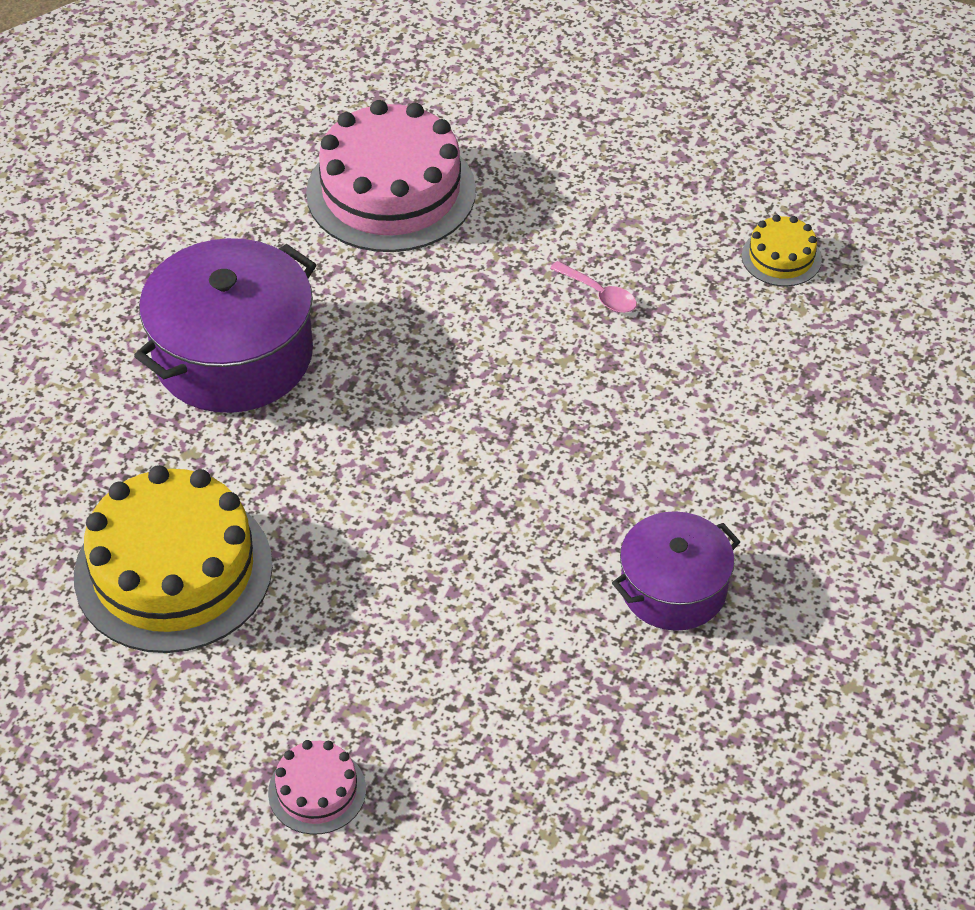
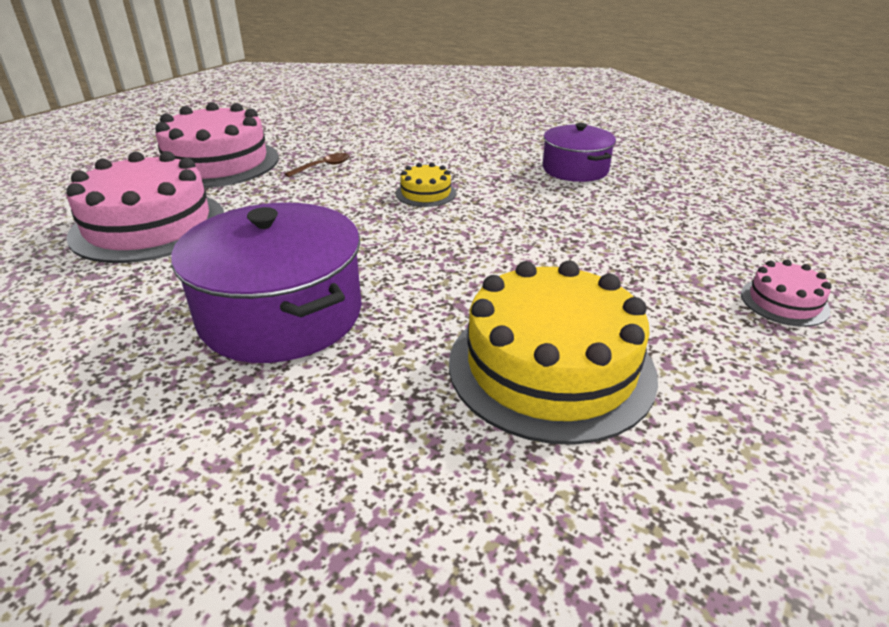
camera: 80 degrees left, 15 degrees down
(581, 184) = (217, 163): none -> pink cake
(599, 294) = (323, 167): pink spoon -> brown spoon
(781, 257) = (330, 123): yellow cake -> yellow cake (426, 193)

